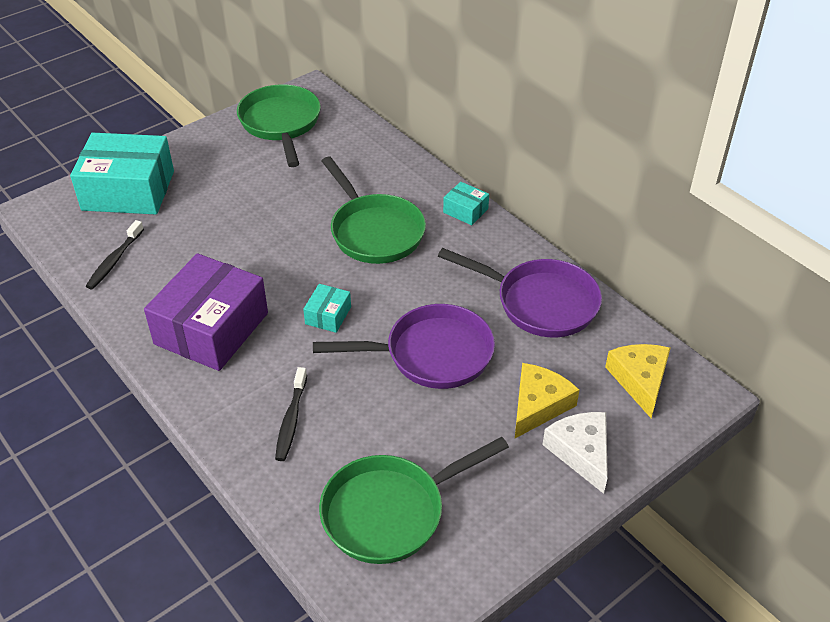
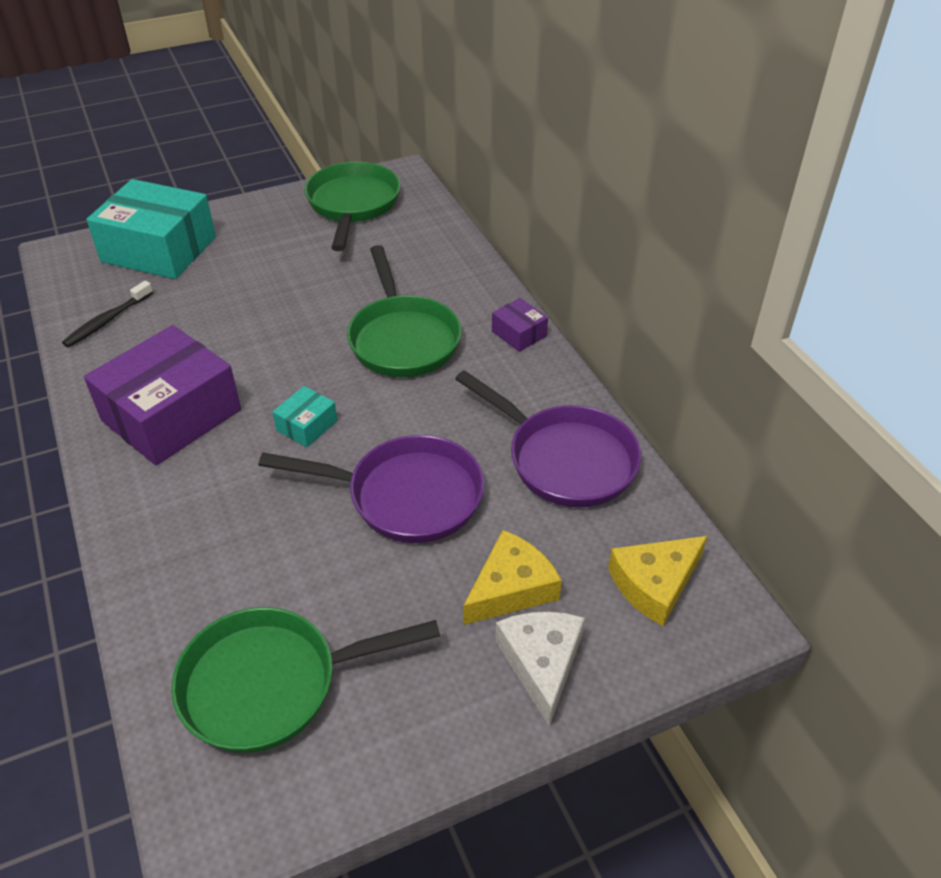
camera: 15 degrees right, 0 degrees up
(291, 420) = (208, 541): black toothbrush -> none
(465, 211) = (519, 334): turquoise box -> purple box
(640, 380) = (654, 584): yellow cheese -> yellow cheese turned 135 degrees counterclockwise

